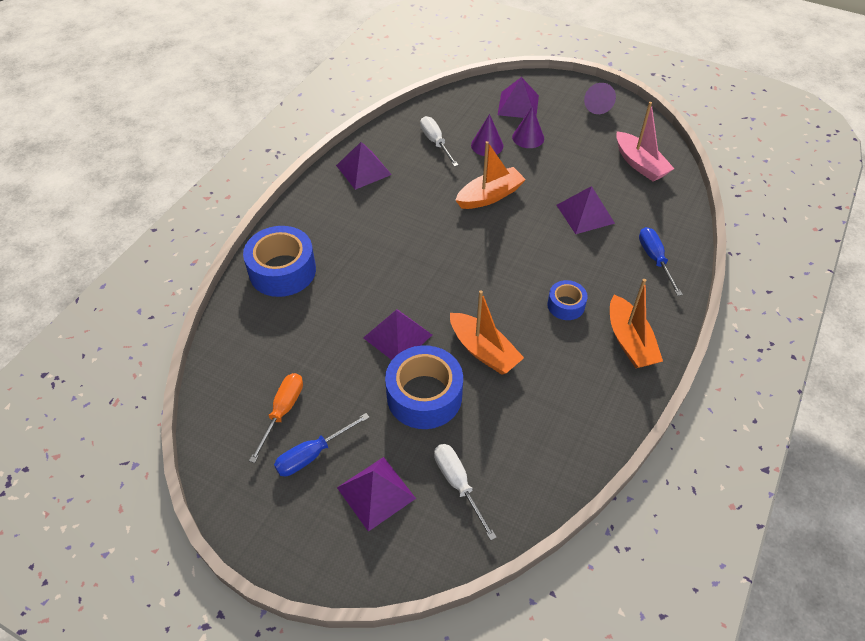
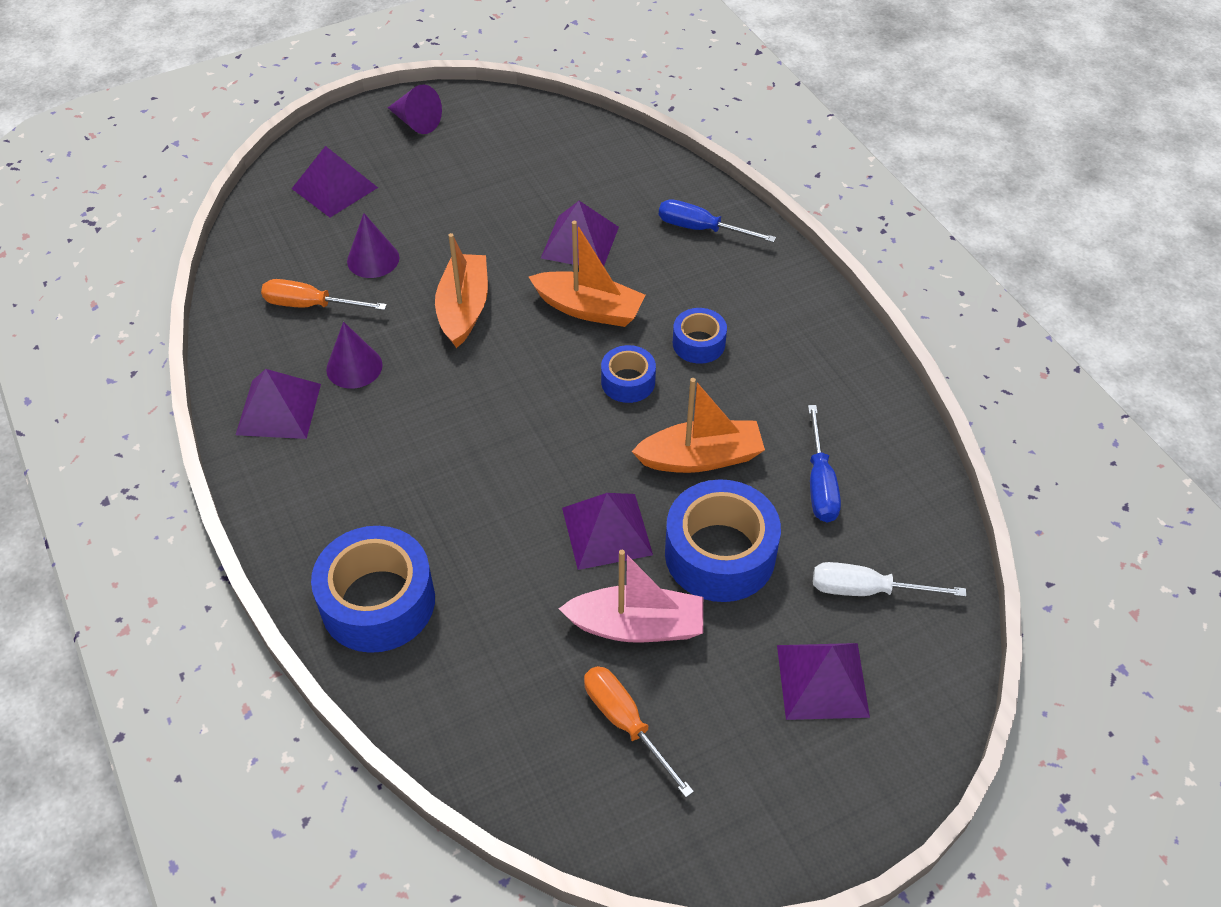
camera: 55 degrees left, 0 degrees up
(313, 454) = (718, 721): blue screwdriver -> blue screwdriver (820, 483)
(435, 142) = (311, 305): white screwdriver -> orange screwdriver
(506, 289) = (628, 382): none -> blue tape
(528, 137) = (402, 214): purple cone -> purple cone (354, 367)
(629, 341) = (794, 321): orange boat -> orange boat (589, 309)
(640, 164) = (551, 149): pink boat -> pink boat (636, 626)

